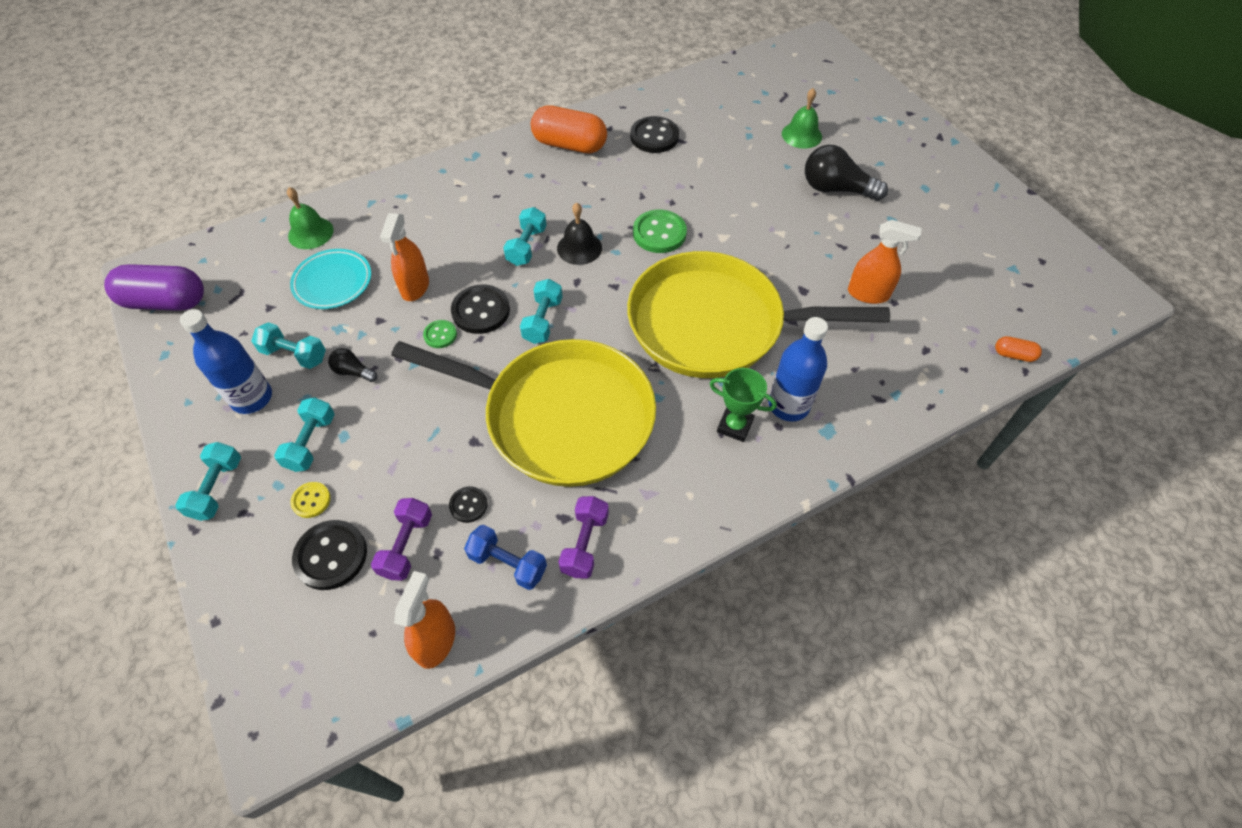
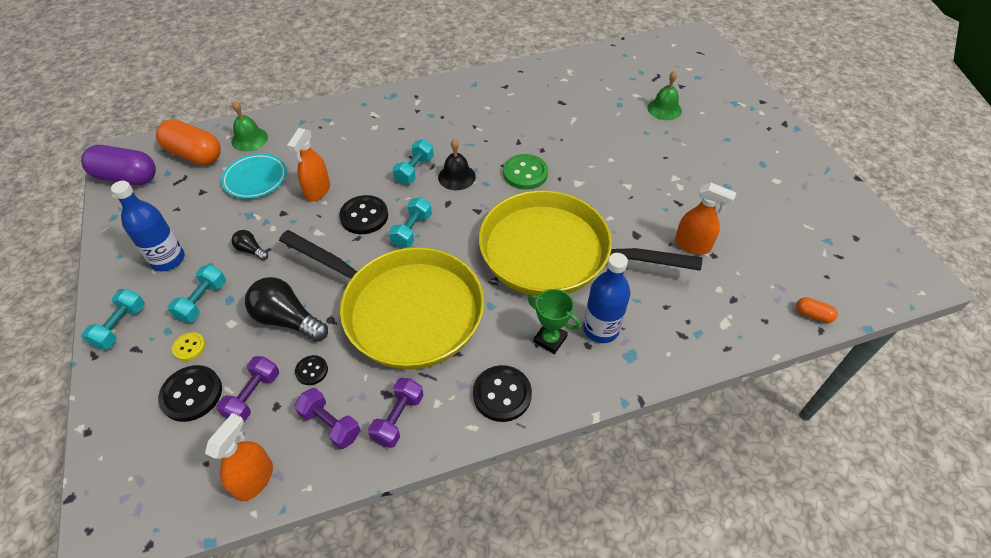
camera: 10 degrees right, 5 degrees down
(294, 354) = (210, 230): turquoise dumbbell -> none
(440, 335) = (327, 231): green button -> none
(508, 563) = (330, 424): blue dumbbell -> purple dumbbell
(569, 145) = (470, 96): orange capsule -> orange capsule (194, 154)
(654, 136) = (540, 97): black button -> black button (502, 394)
(836, 189) = (684, 156): black light bulb -> black light bulb (287, 320)

